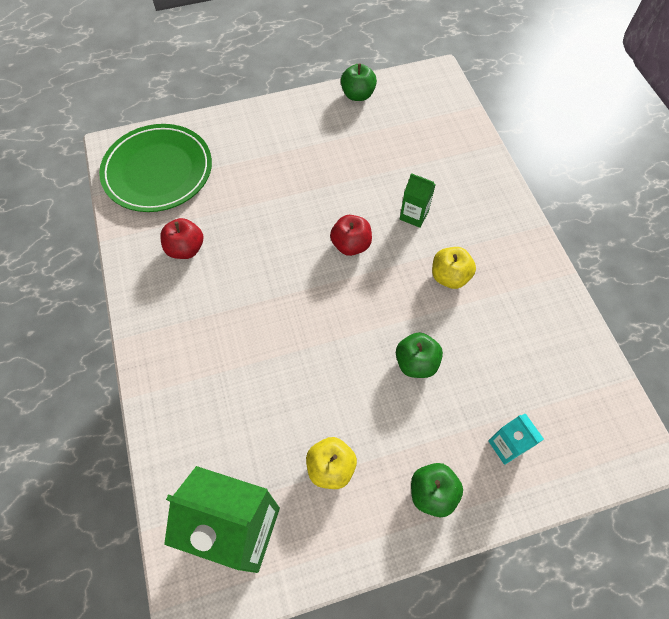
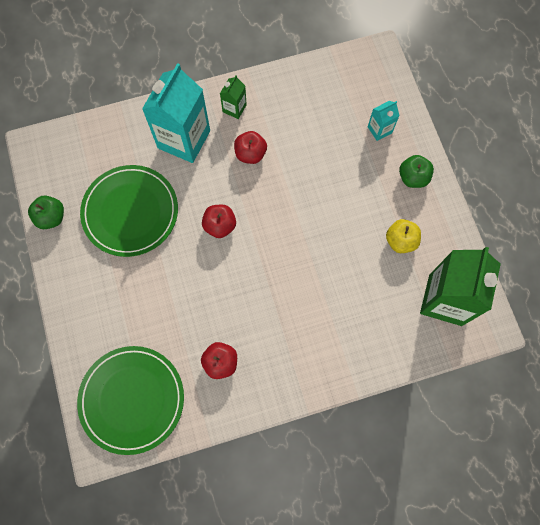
camera: 90 degrees left, 10 degrees up
(366, 159) = (130, 212): none -> green plate
(414, 215) = (192, 176): green carton -> green carton (234, 108)
(416, 363) = (322, 182): green apple -> none
(449, 276) = (250, 154): yellow apple -> red apple
(461, 205) = (184, 139): none -> turquoise carton

